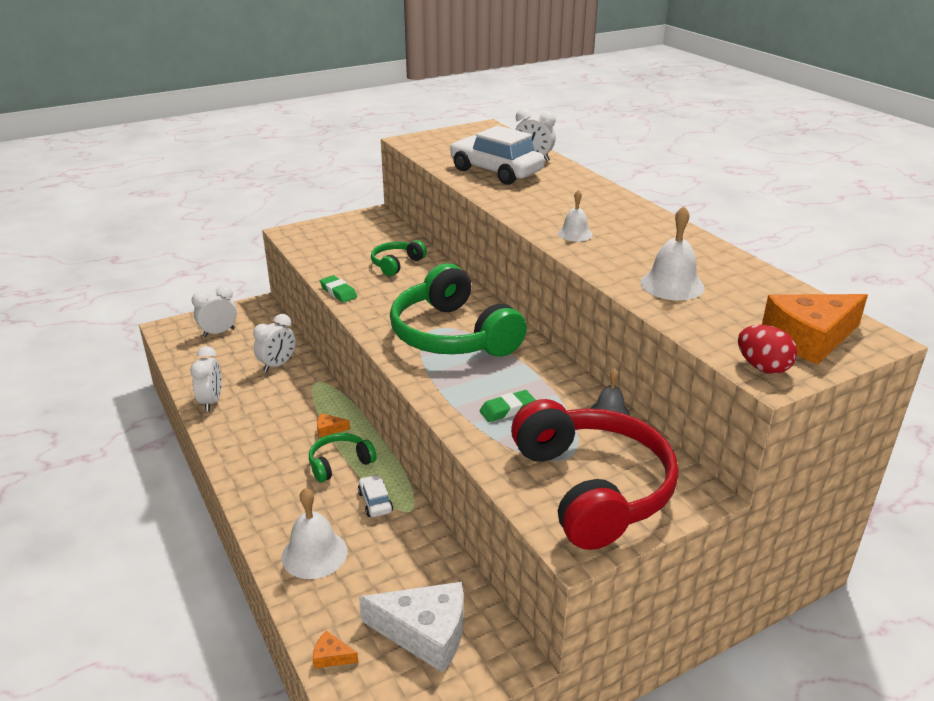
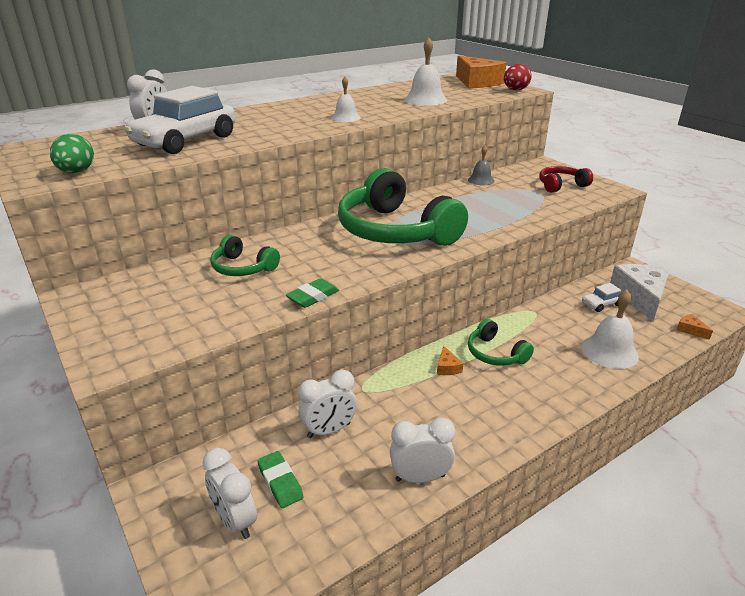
camera: 95 degrees left, 0 degrees up
(277, 365) = (329, 430): white clock -> white clock turned 120 degrees clockwise
(331, 656) = (690, 330): orange cheese -> orange cheese turned 135 degrees clockwise
(375, 502) = (534, 328): white car -> white car (601, 304)
(426, 147) = (76, 172): none -> green egg
(453, 335) = (395, 231): green headphones -> green headphones turned 90 degrees clockwise
(507, 410) = (496, 208): green eraser -> green eraser (280, 482)
(592, 488) = (561, 185): red headphones -> red headphones, size x0.47

